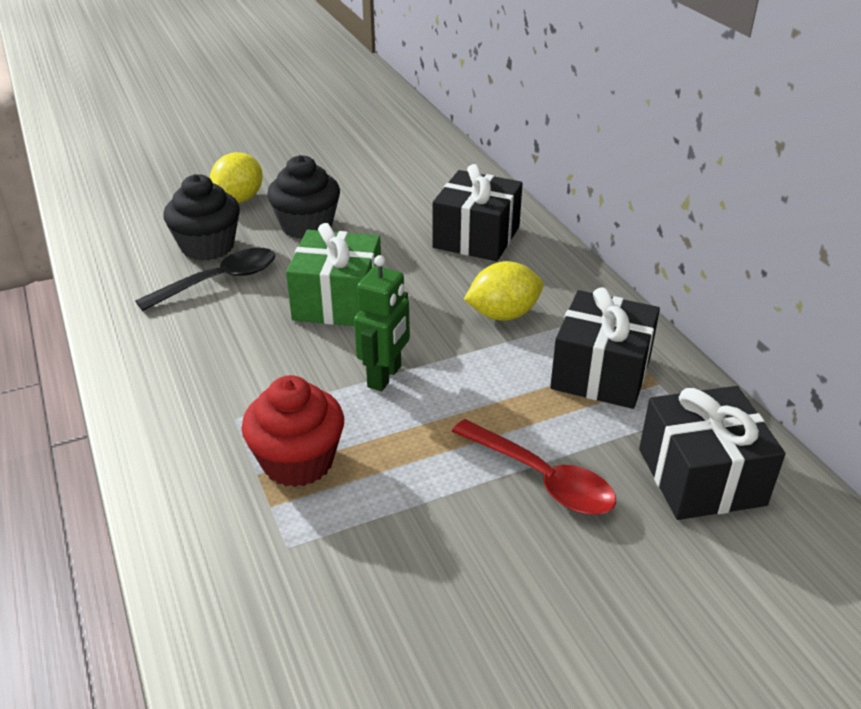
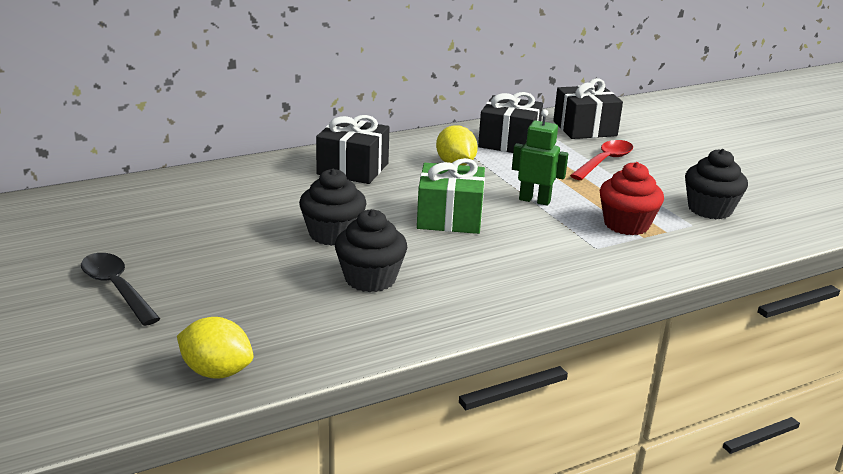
camera: 95 degrees left, 10 degrees down
(219, 281) = (428, 268): black spoon -> black spoon (116, 288)
(239, 199) = (276, 270): yellow lemon -> yellow lemon (216, 372)
(342, 588) = (709, 209): none -> black cupcake

